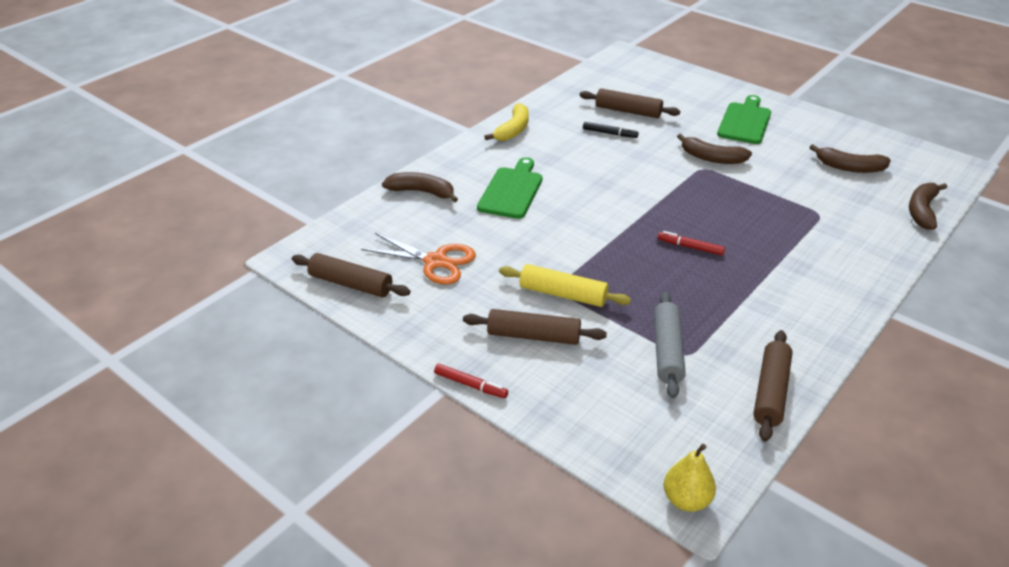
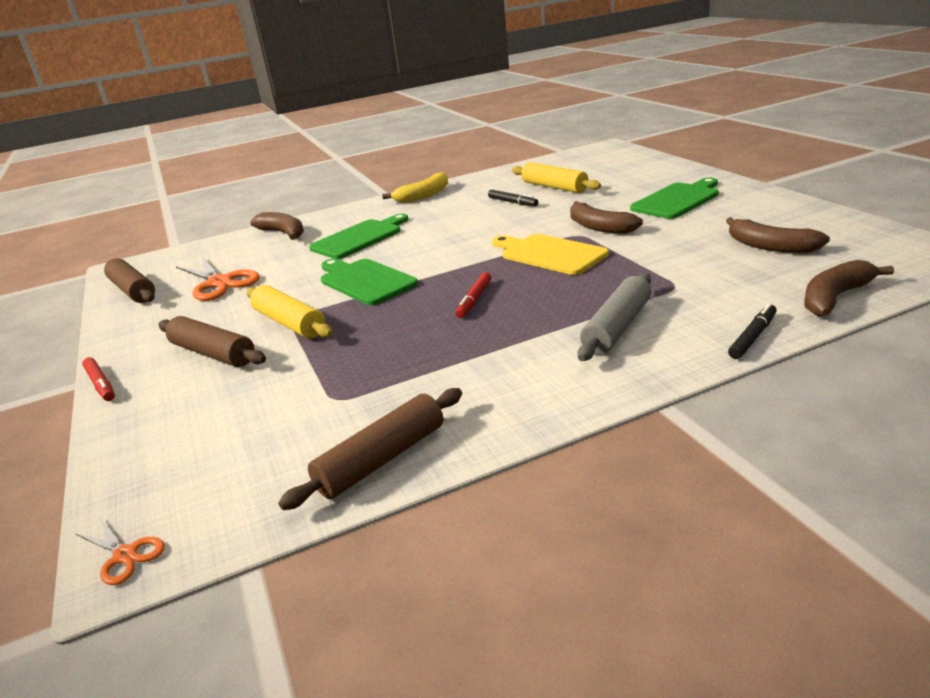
camera: 30 degrees right, 10 degrees down
(577, 240) = (365, 281): none -> green cutting board
(628, 111) = (554, 187): brown rolling pin -> yellow rolling pin
(667, 351) = (320, 391): grey rolling pin -> grey rolling pin (617, 327)
(686, 500) = (125, 555): yellow pear -> orange scissors
(690, 247) = (474, 300): red marker -> red marker turned 120 degrees counterclockwise
(701, 192) = (549, 254): none -> yellow cutting board
(901, 251) = (752, 337): none -> black marker

